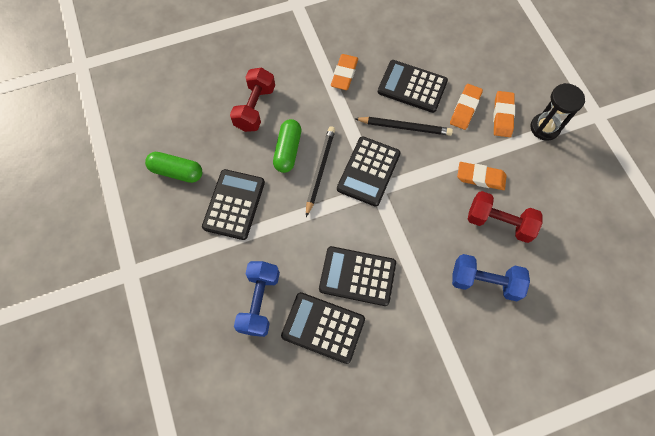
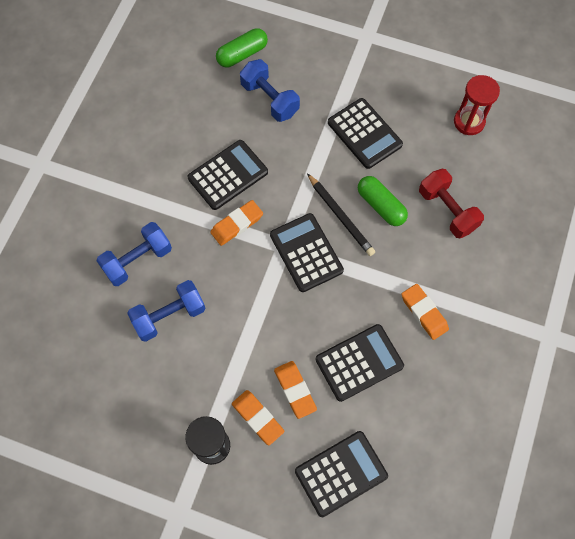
camera: 130 degrees right, 0 degrees up
(164, 141) = (469, 122): none -> red hourglass
(176, 172) = (430, 113): green capsule -> green capsule (242, 54)
(323, 327) = (213, 125): black calculator -> black calculator (341, 473)
(405, 127) = (322, 318): black pencil -> none
(480, 177) = (219, 339): orange eraser -> orange eraser (237, 224)
(499, 222) = (169, 316): red dumbbell -> blue dumbbell

